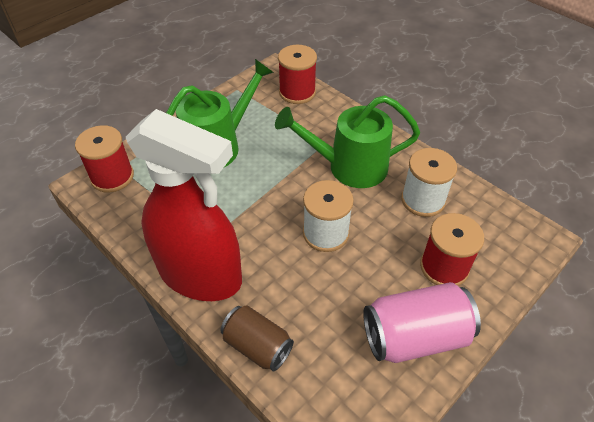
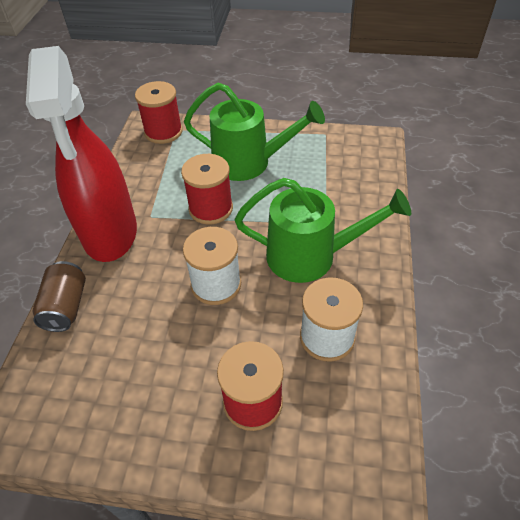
camera: 55 degrees right, 0 degrees up
(297, 92) = (367, 169): red spool -> red spool (211, 208)
(348, 167) = (312, 256): green watering can -> green watering can turned 135 degrees clockwise
(415, 336) = (148, 418): pink can -> none

